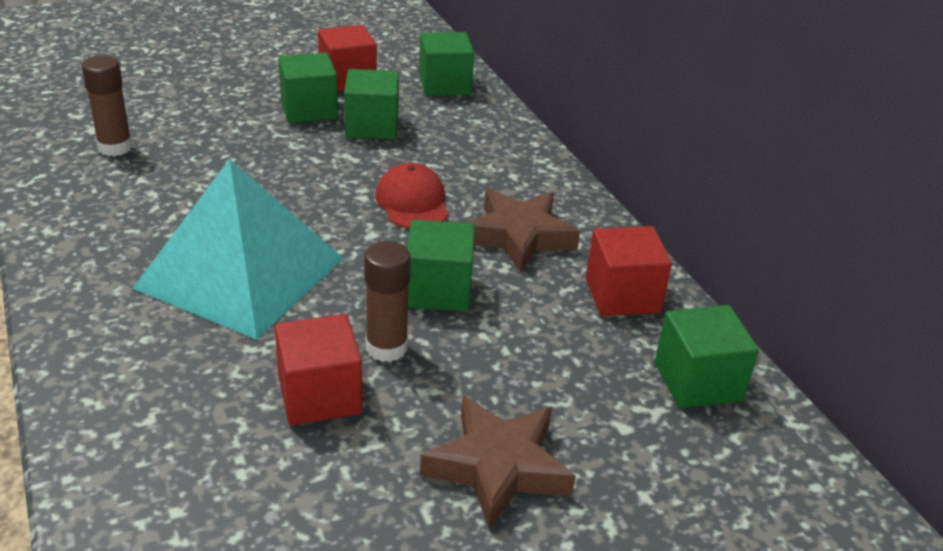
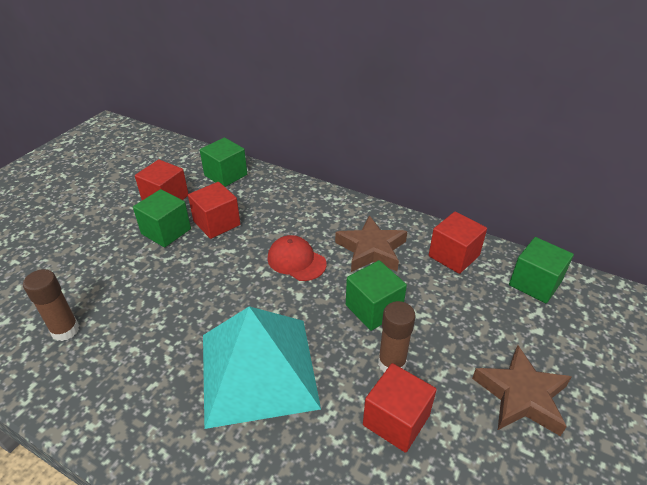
camera: 35 degrees left, 5 degrees up
(372, 126) = (217, 223): green cube -> red cube

